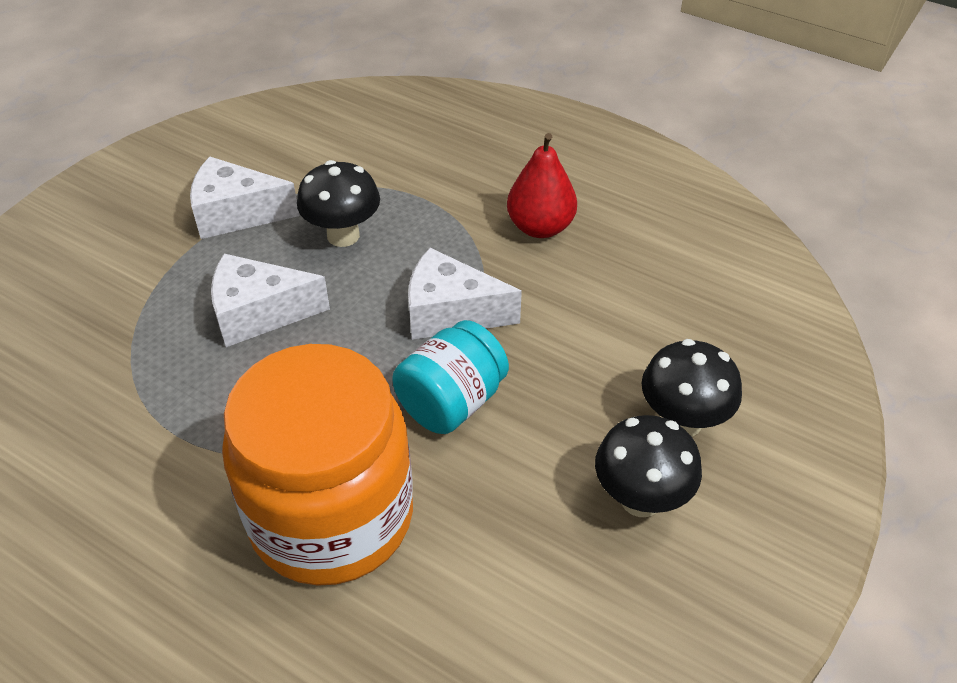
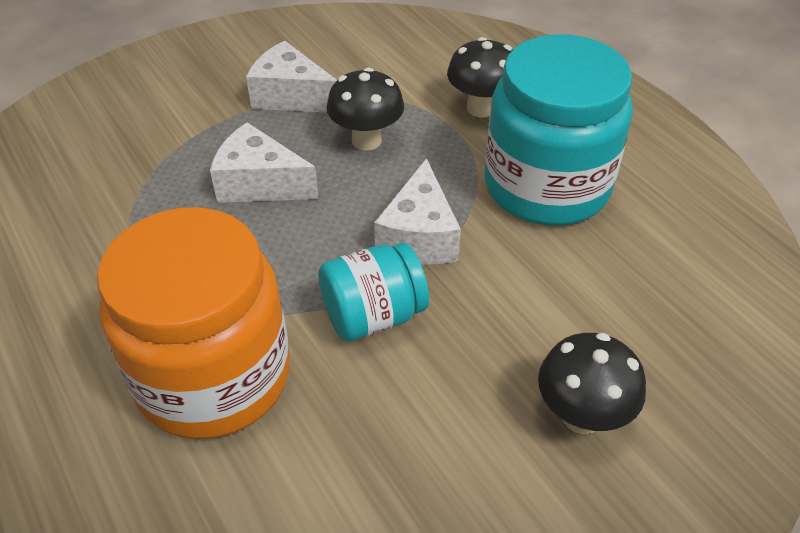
camera: 25 degrees right, 0 degrees up
(450, 313) = (419, 236): white cheese -> white cheese turned 120 degrees counterclockwise
(540, 227) = (546, 186): red pear -> turquoise jar
(640, 499) = (496, 474): black mushroom -> black mushroom (481, 108)

